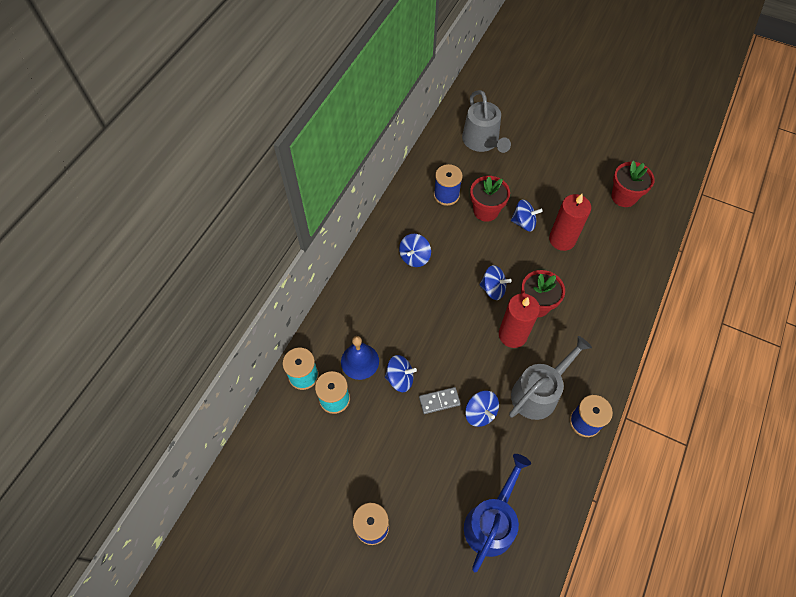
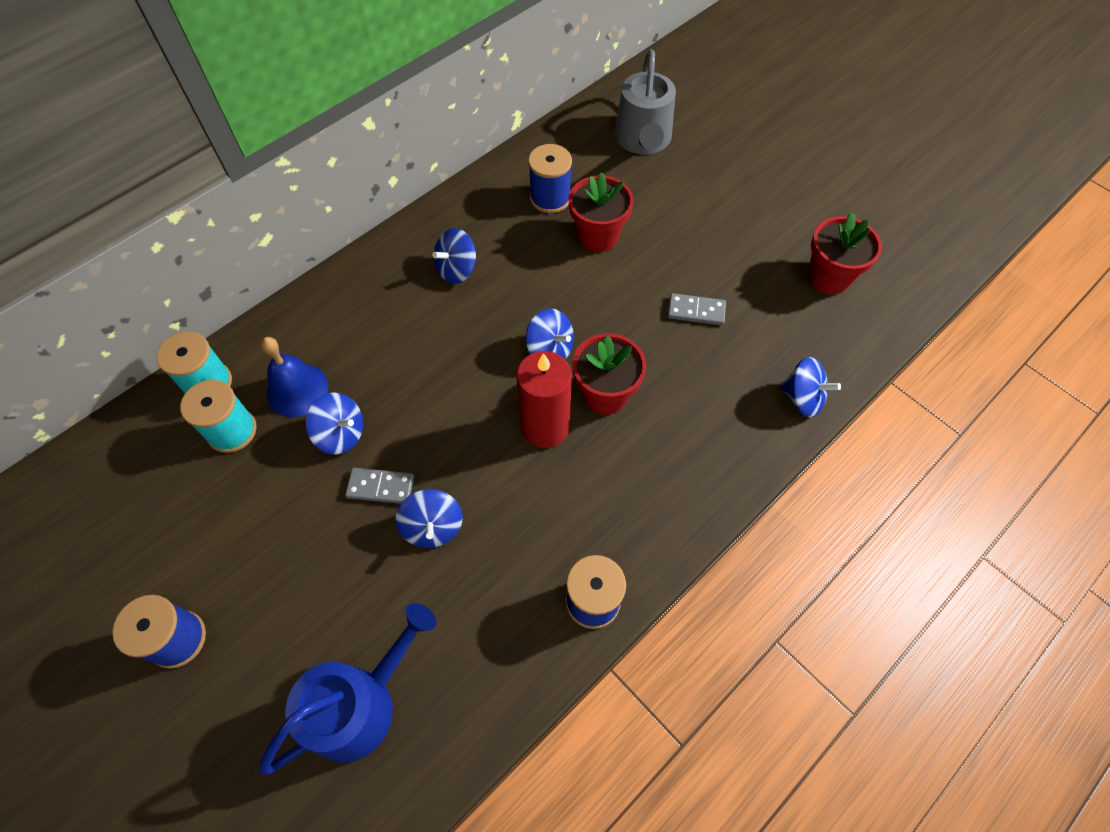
camera: 20 degrees right, 0 degrees up
(523, 222) = (647, 269): blue spinning top -> blue spinning top (802, 398)
(538, 393) = (540, 528): grey watering can -> none
(562, 239) = (696, 311): red candle -> grey domino

